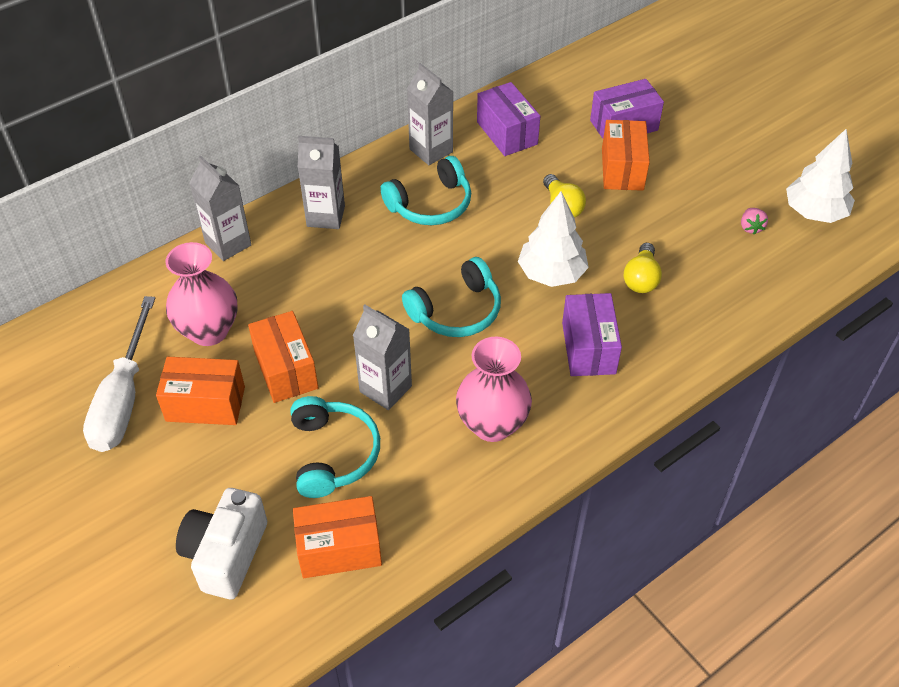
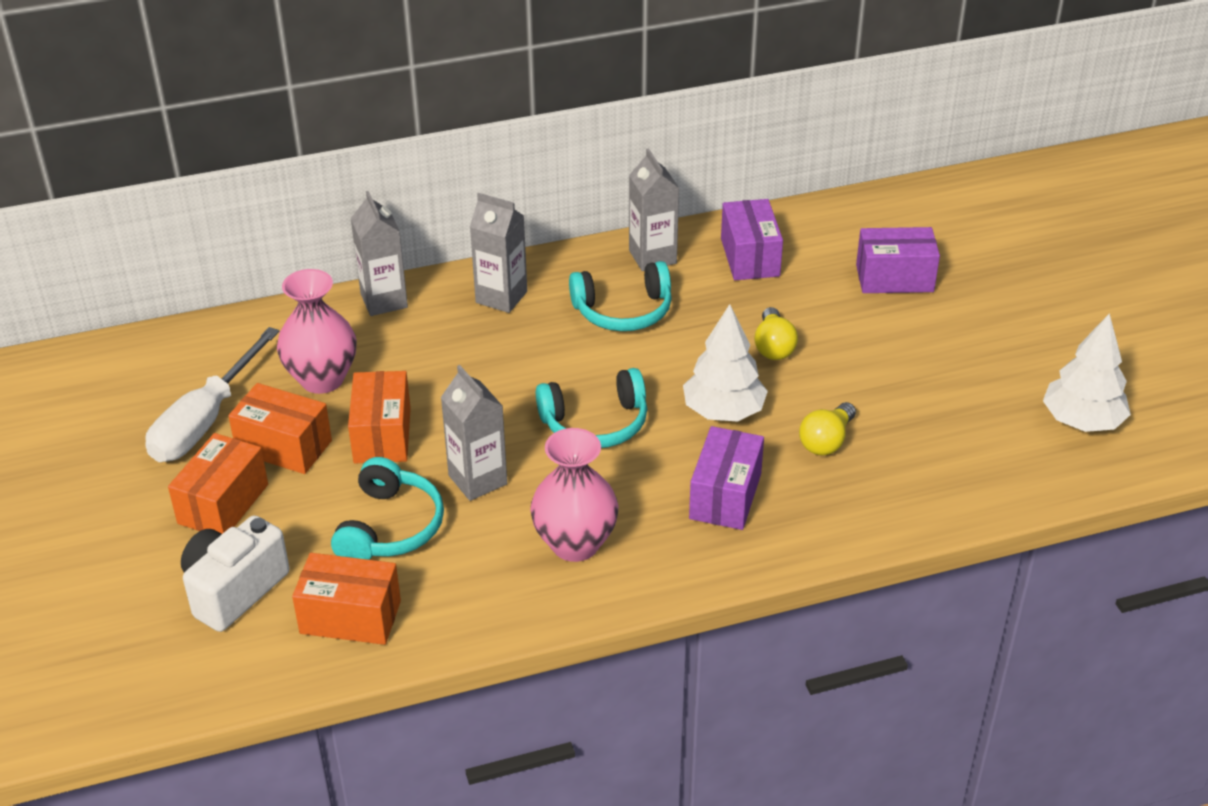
camera: 20 degrees right, 10 degrees down
(622, 169) = (867, 323): orange box -> orange box (223, 504)
(750, 227) = (991, 419): pink strawberry -> none

